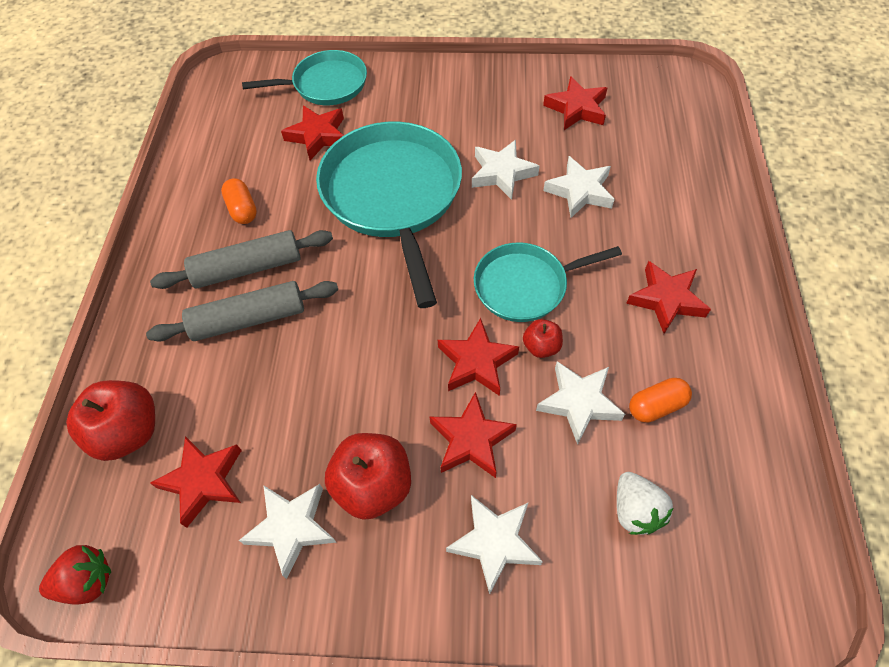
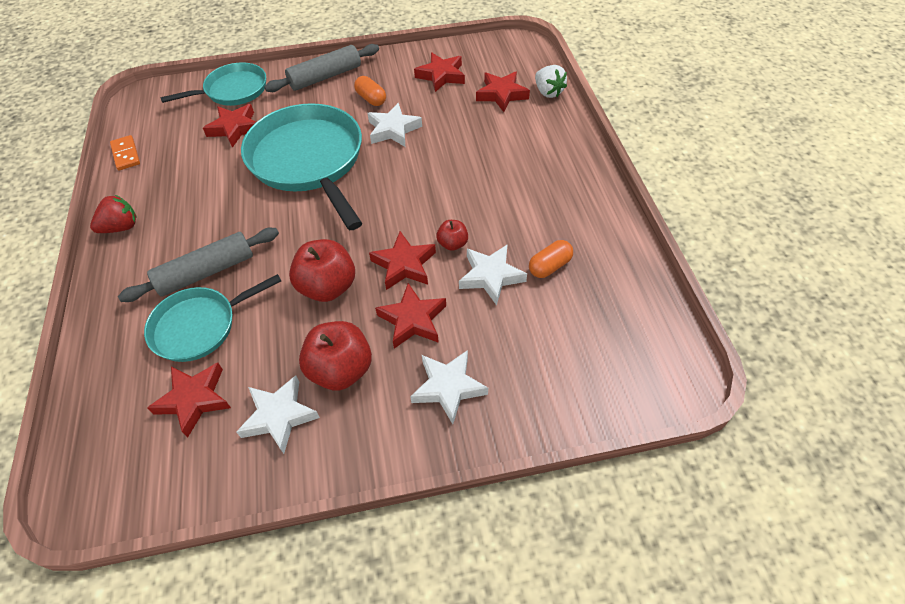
camera: 15 degrees left, 5 degrees down
(87, 581) = (106, 499): red strawberry -> red strawberry (121, 227)
(128, 432) = (118, 378): red apple -> red apple (327, 287)
(192, 147) = (126, 154): none -> orange domino
(242, 209) = (182, 193): orange capsule -> orange capsule (371, 99)
(248, 268) = (196, 235): grey rolling pin -> grey rolling pin (325, 77)
(525, 286) = (430, 204): turquoise pan -> turquoise pan (199, 326)
(580, 191) = (457, 131): white star -> none
(635, 510) = (551, 340): white strawberry -> white strawberry (548, 92)
(666, 300) = (540, 193): red star -> red star (501, 94)

